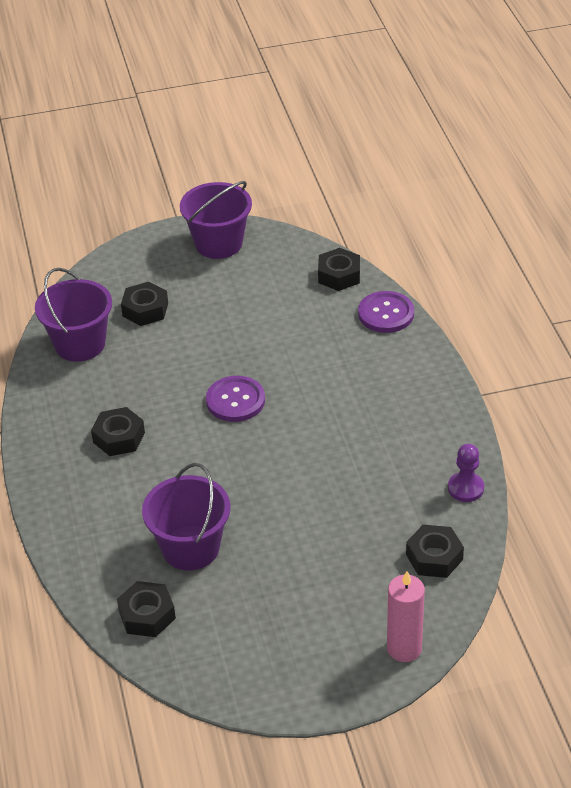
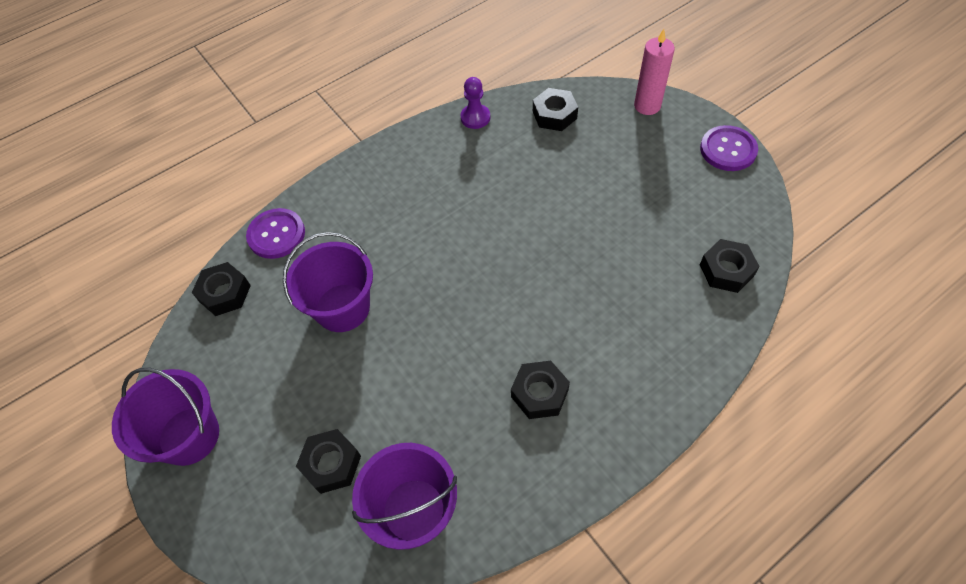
camera: 110 degrees left, 15 degrees up
(190, 548) = (639, 270): purple bucket -> purple bucket (342, 308)
(235, 400) = (443, 311): purple button -> purple button (728, 150)

